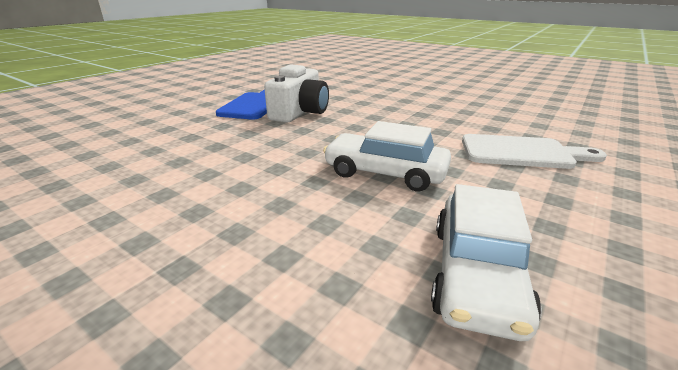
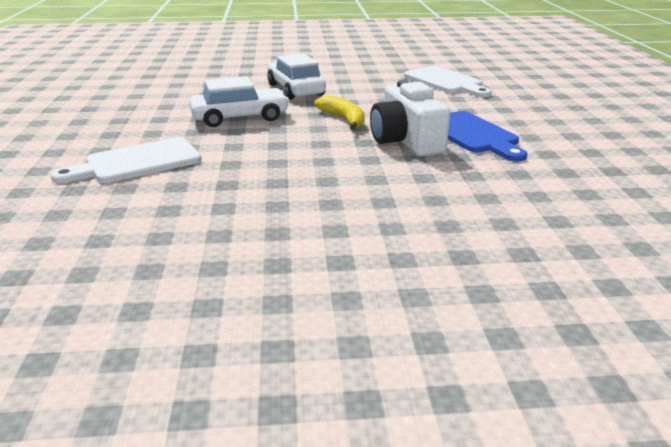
camera: 140 degrees right, 0 degrees up
(105, 147) = (445, 82): none -> white cutting board
(298, 139) = (343, 119): none -> yellow banana
(476, 274) = (156, 97): white car -> white car (295, 90)

